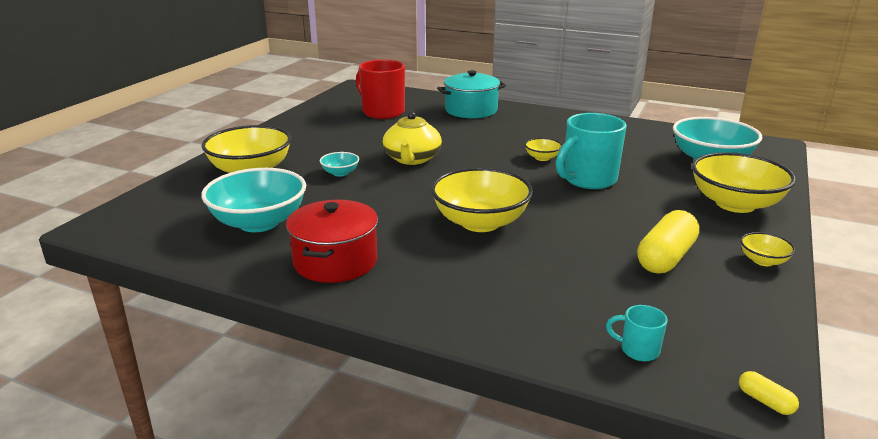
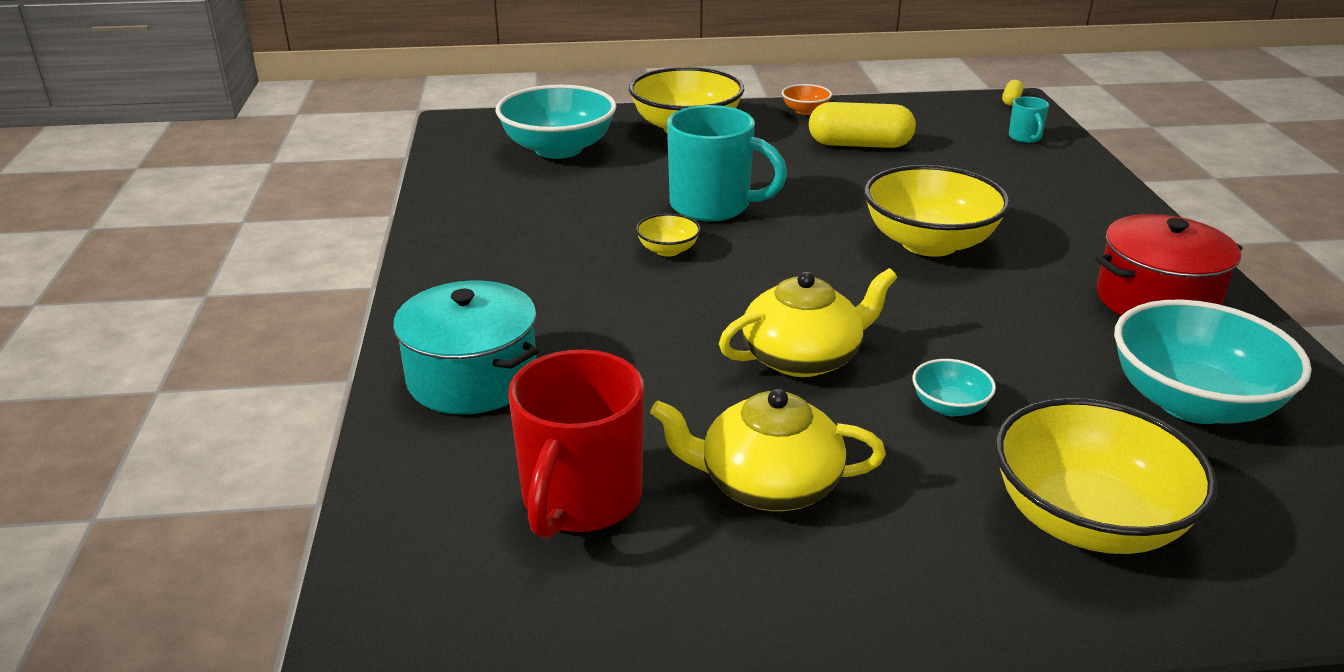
camera: 120 degrees left, 5 degrees up
(349, 134) = (767, 484): none -> yellow teapot
(763, 261) = (805, 111): yellow bowl -> orange bowl

